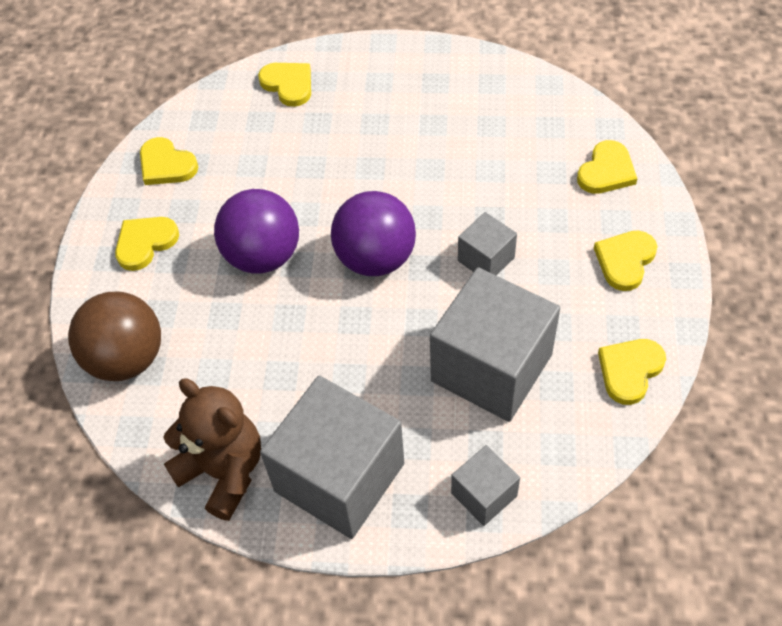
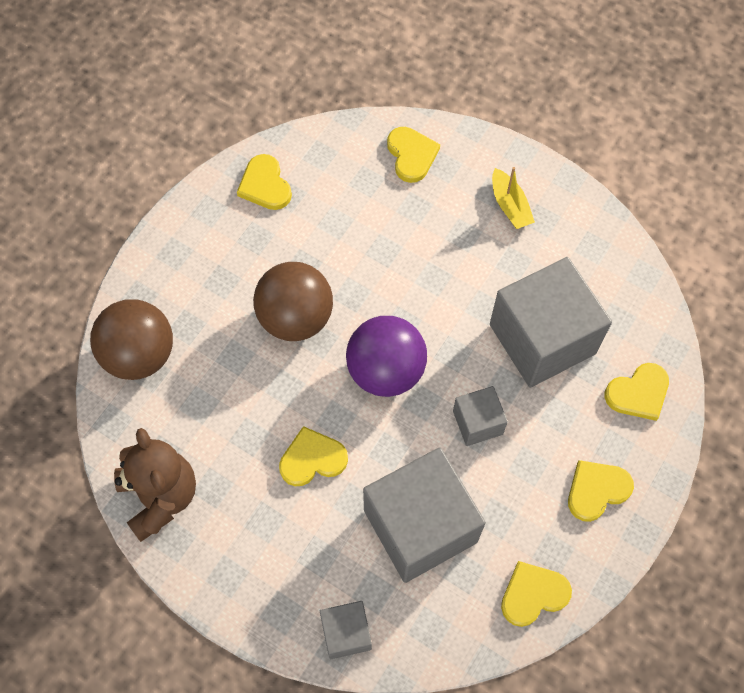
camera: 25 degrees right, 10 degrees up
(145, 243) = (208, 254): yellow heart -> yellow heart (312, 459)
(263, 256) = (295, 317): purple ball -> brown ball
(339, 477) = (244, 552): grey cube -> grey cube (542, 339)
(400, 84) = (510, 206): none -> yellow boat

